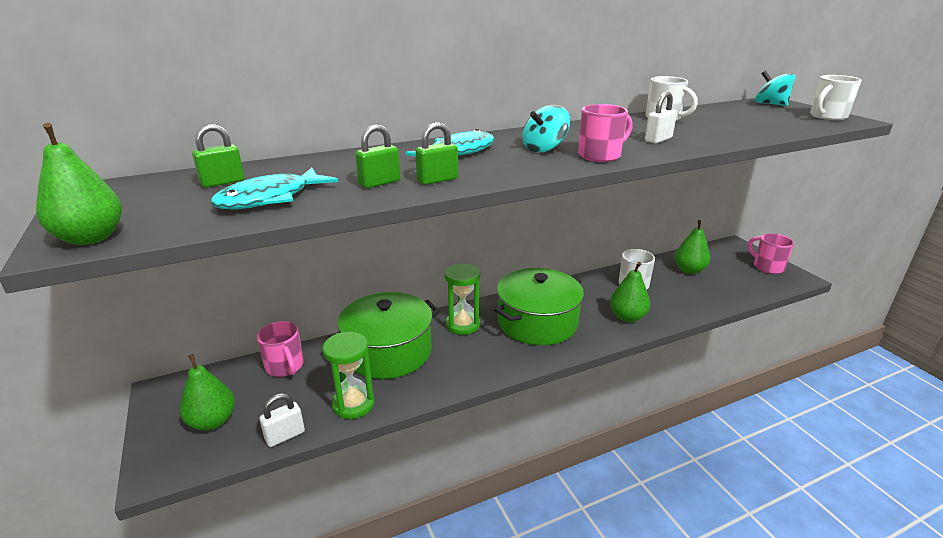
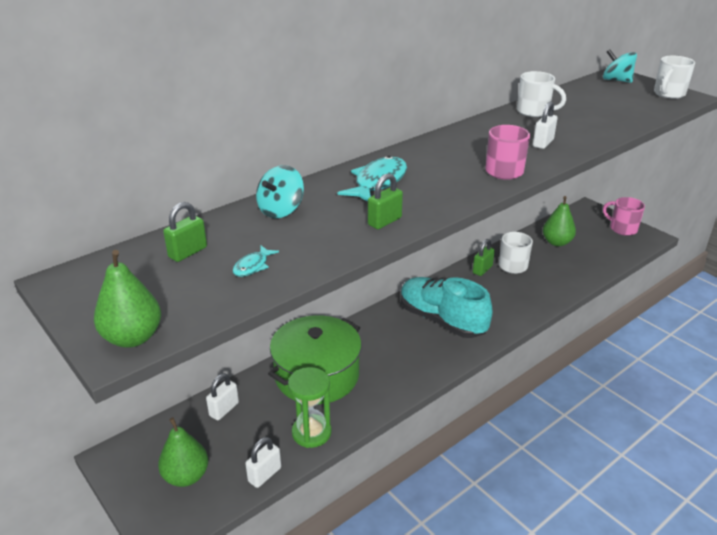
camera: 15 degrees left, 5 degrees up
(270, 198) = (253, 266): turquoise fish -> turquoise fish, size x0.50
(285, 367) = (224, 409): pink mug -> white padlock
(379, 183) = (336, 232): green padlock -> green padlock (482, 269)
(462, 325) = (374, 335): green hourglass -> none
(537, 322) = (442, 320): green pot -> turquoise shoe
(544, 148) = (452, 167): turquoise spinning top -> turquoise spinning top (281, 210)
(627, 317) = (519, 301): green pear -> none

